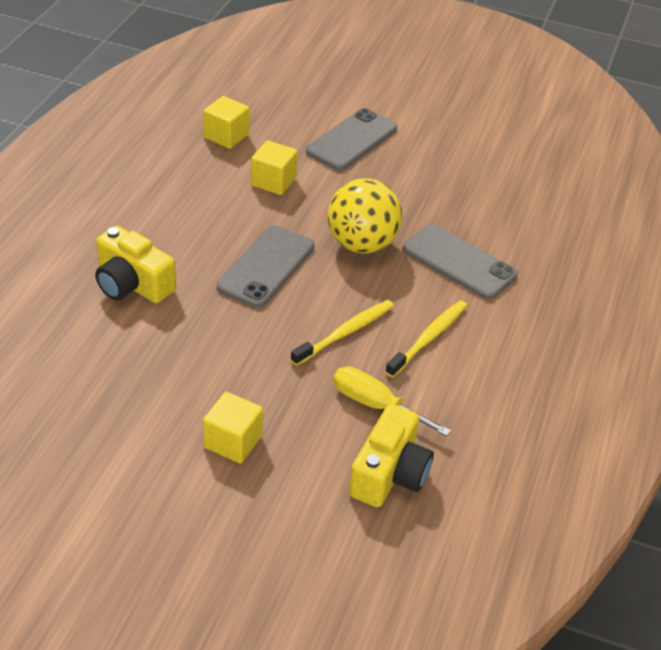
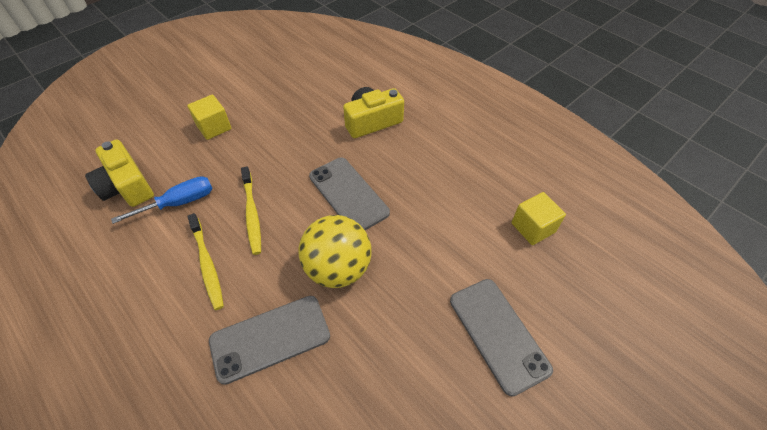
camera: 120 degrees right, 10 degrees up
(273, 181) = (452, 238): yellow cube -> none
(376, 405) = (179, 203): yellow screwdriver -> blue screwdriver

